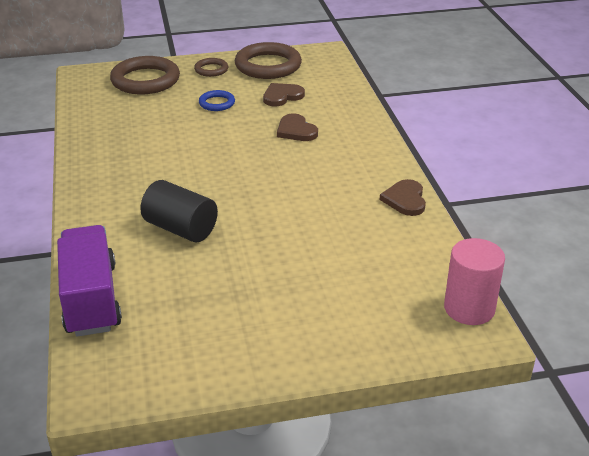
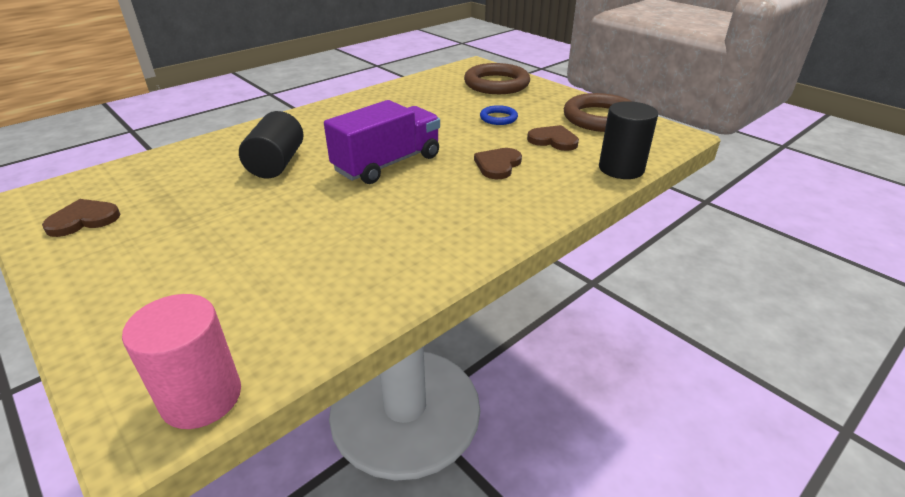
camera: 60 degrees right, 0 degrees up
(91, 299) = (156, 161): purple truck -> purple truck (387, 164)
(211, 70) = (552, 99): brown ring -> none
(349, 89) = (621, 169): none -> black cylinder
(405, 200) = (425, 270): brown heart -> brown heart (83, 220)

